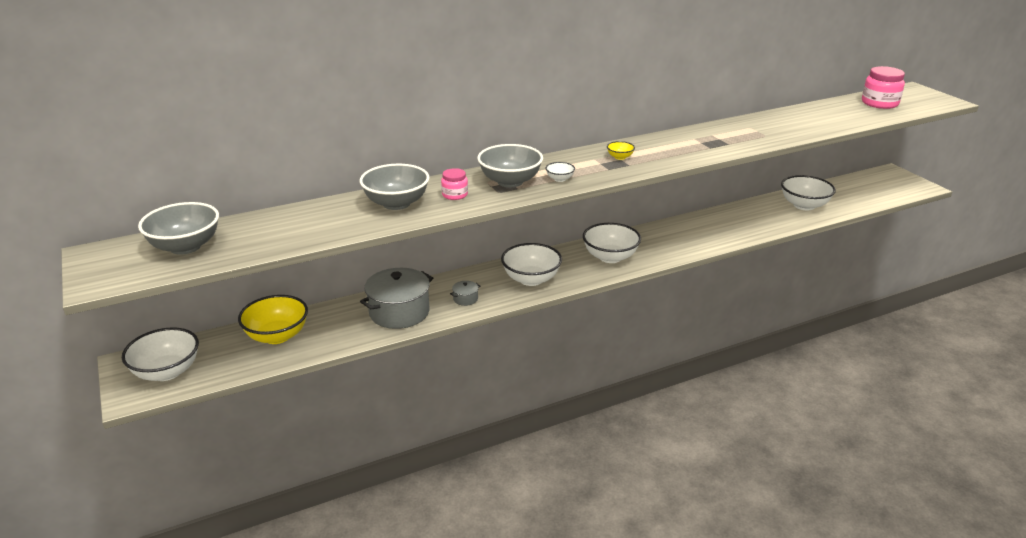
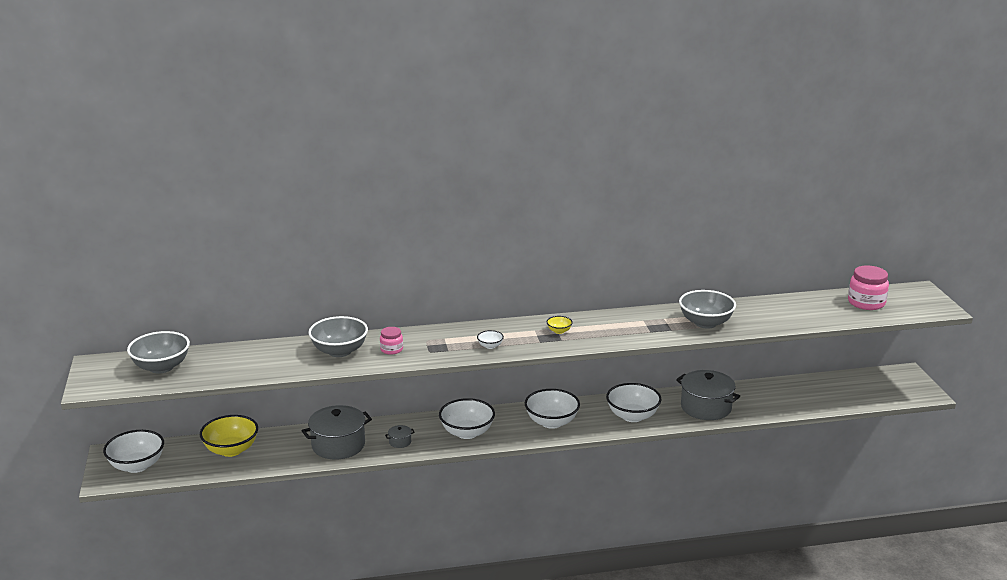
camera: 15 degrees right, 5 degrees down
(510, 181) = (446, 343): grey bowl -> grey bowl (705, 323)
(745, 223) = (706, 407): none -> grey pot
(804, 205) = (780, 397): white bowl -> white bowl (632, 416)

